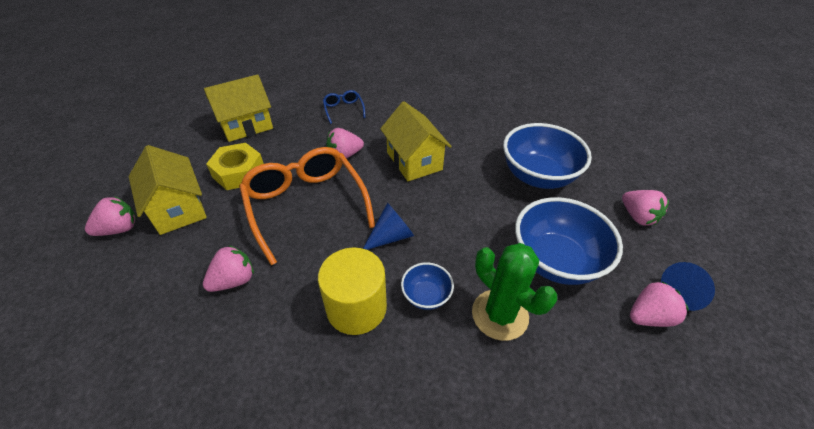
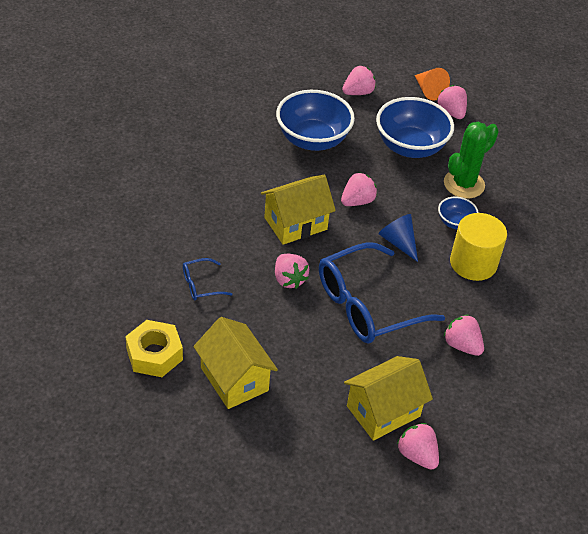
camera: 95 degrees left, 0 degrees up
(239, 172) = (323, 369): yellow nut -> yellow nut (154, 354)
(305, 205) = (366, 305): orange glasses -> blue glasses
(451, 206) = (357, 201): none -> pink strawberry
(684, 292) = (428, 90): blue cone -> orange cone

